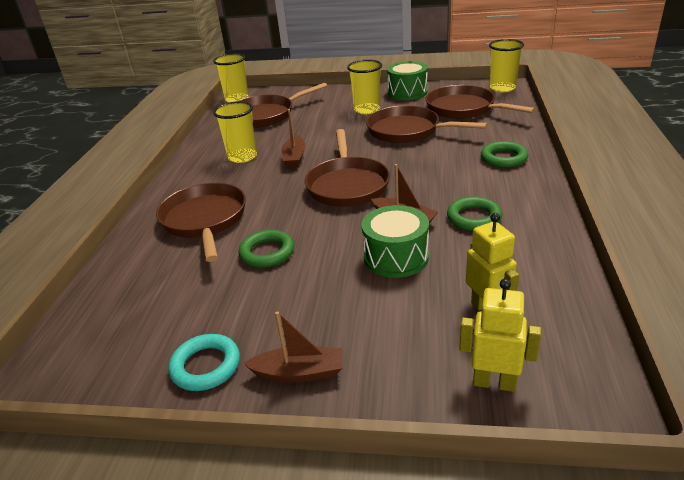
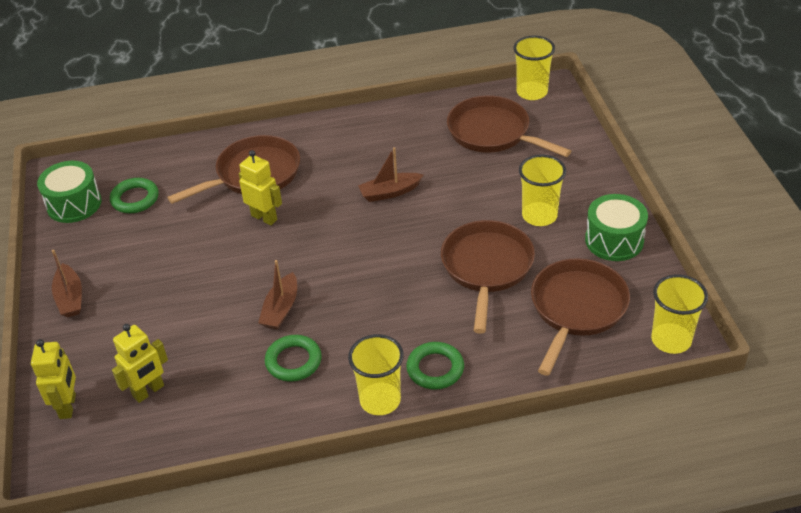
camera: 70 degrees right, 10 degrees up
(206, 366) = (73, 248): turquoise ring -> none
(242, 157) = (381, 153): yellow cup -> yellow cup (380, 400)
(267, 252) = (210, 232): green ring -> green ring (135, 199)
(273, 219) = (264, 217): none -> yellow robot
(347, 185) = (340, 250): brown pan -> none
(396, 257) = (216, 317): green drum -> green drum (74, 204)

